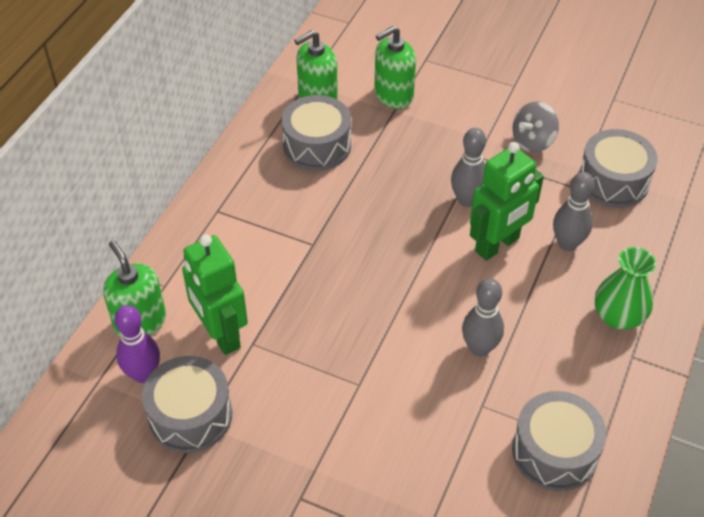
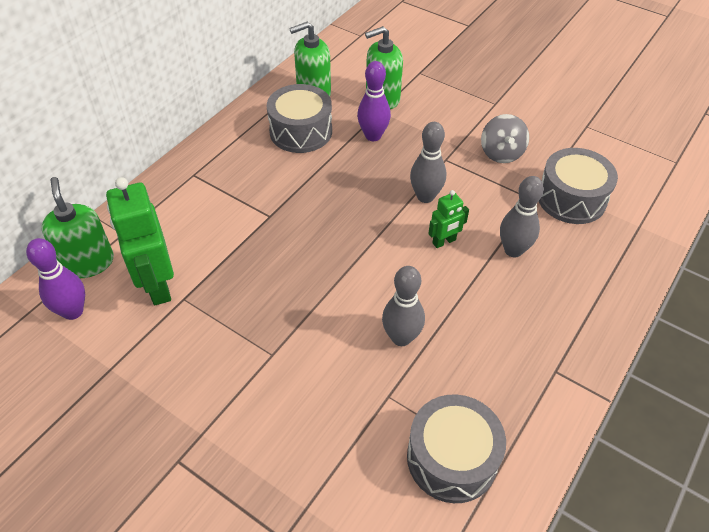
camera: 10 degrees right, 0 degrees up
(190, 415) = (101, 358): grey drum -> none
(395, 140) = (373, 136): none -> purple bowling pin
(497, 245) = (444, 242): green robot -> green robot, size x0.51
(533, 141) = (501, 153): grey spinning top -> grey spinning top turned 60 degrees counterclockwise
(618, 316) = (549, 328): green vase -> none

